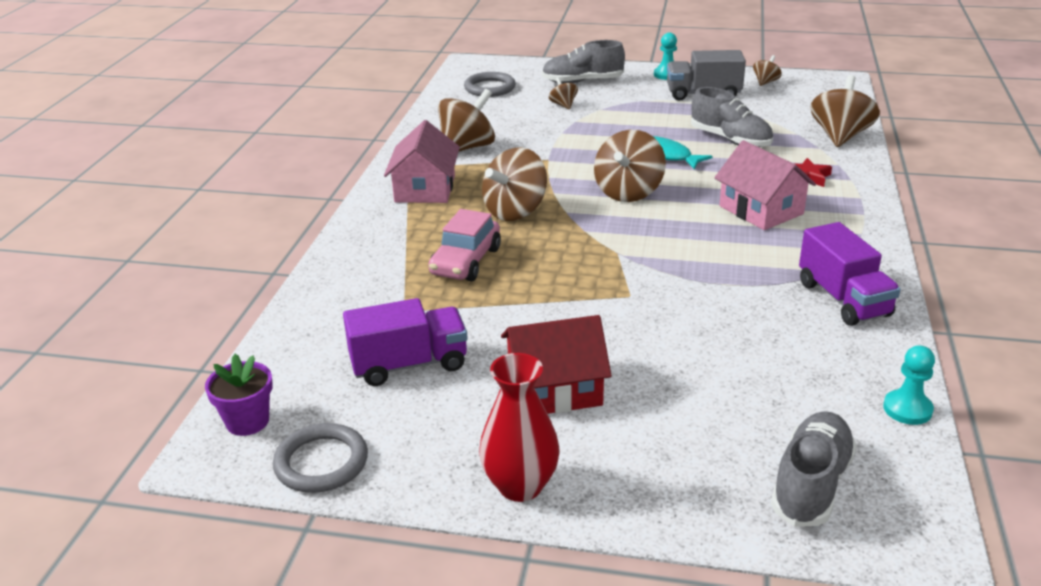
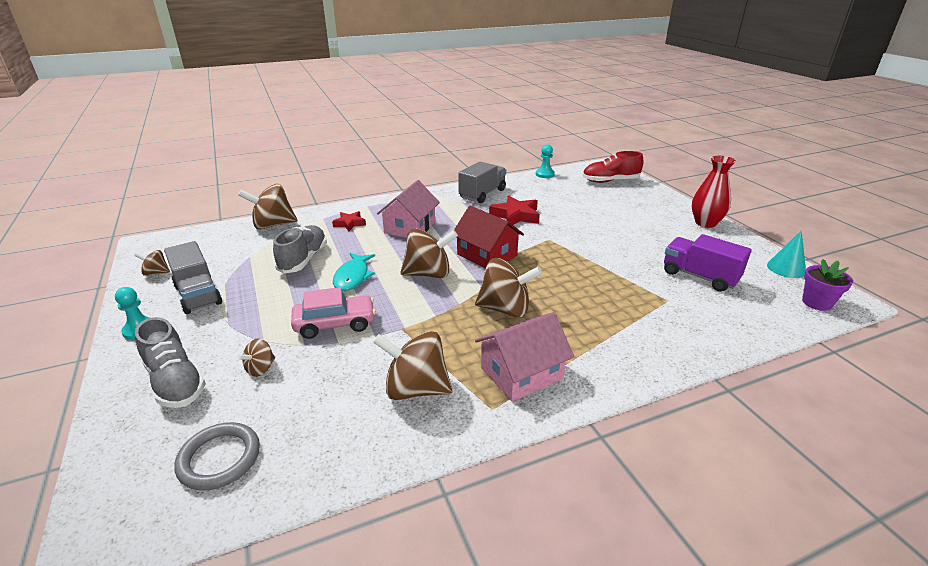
camera: 125 degrees left, 0 degrees up
(321, 462) = (786, 268): grey ring -> turquoise cone
(466, 262) = (591, 301): pink car -> pink car (335, 324)
(554, 389) = (646, 234): red house -> red house (487, 255)
(730, 298) = (516, 216): none -> red star
(811, 484) = (610, 181): grey shoe -> red shoe
(843, 299) = (482, 194): purple truck -> grey truck

